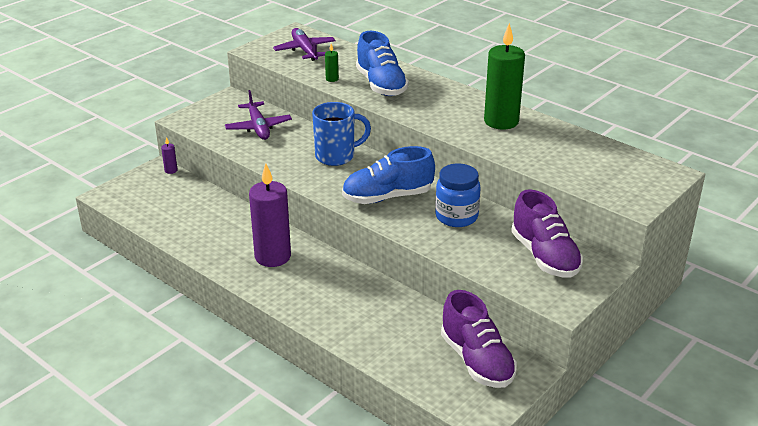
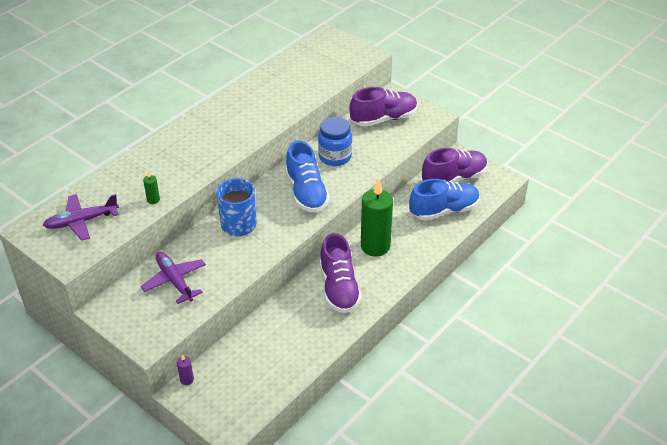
camera: 90 degrees left, 10 degrees up
(258, 127) = (175, 281): purple plane -> purple plane turned 105 degrees counterclockwise
(273, 257) = (339, 288): purple candle -> purple shoe
(381, 85) = (172, 168): blue shoe -> blue shoe (444, 210)
(501, 121) = (249, 103): green candle -> green candle (375, 246)

